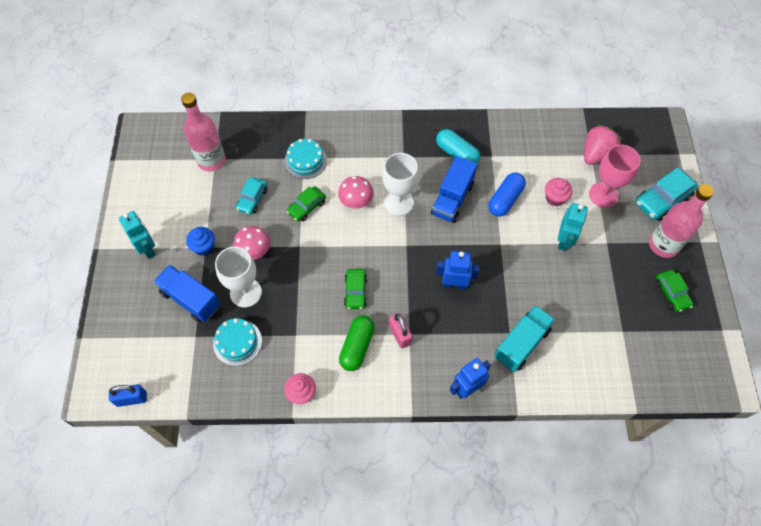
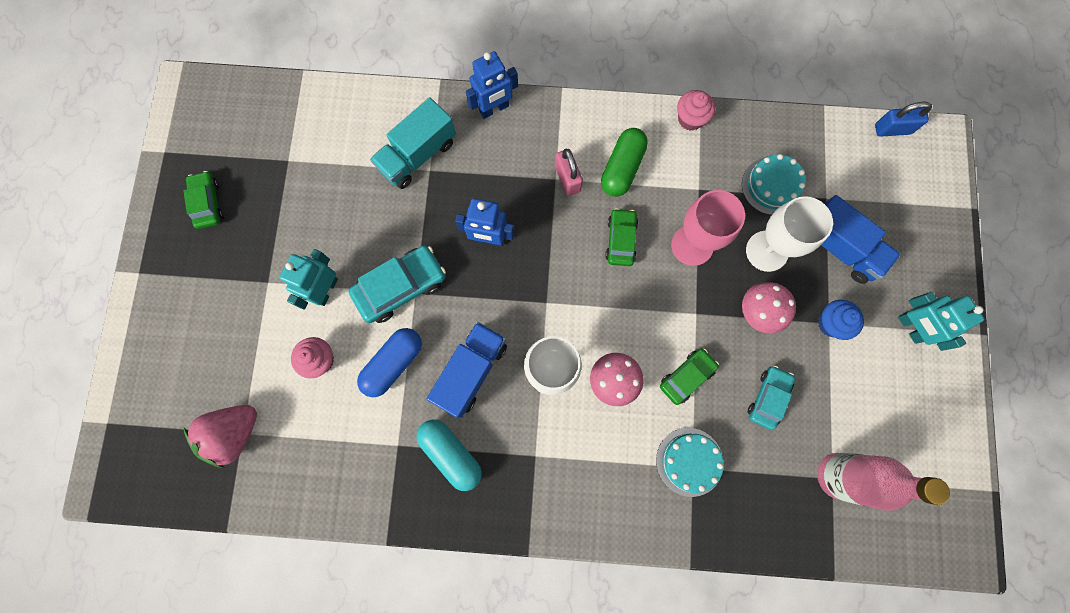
camera: 175 degrees left, 15 degrees up
(603, 195) = (247, 359): pink goblet -> pink goblet (692, 245)
(662, 199) = (164, 344): turquoise car -> turquoise car (401, 287)
(663, 245) = (191, 272): pink bottle -> none

